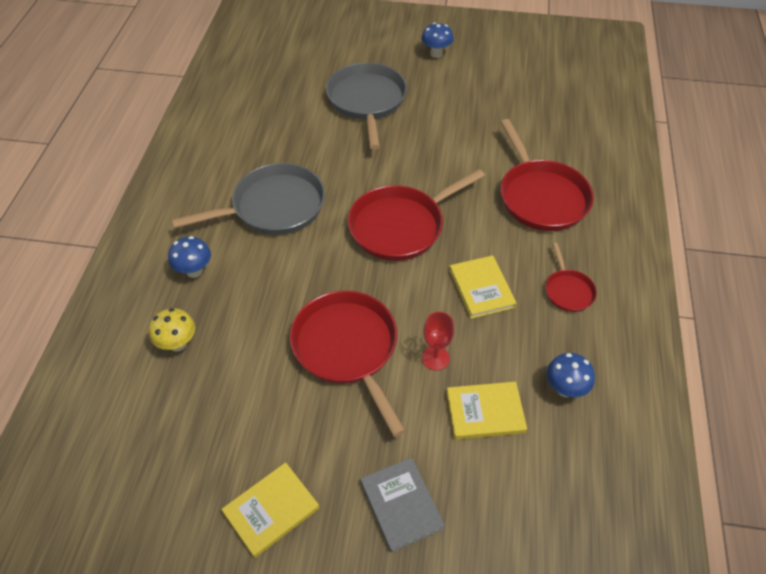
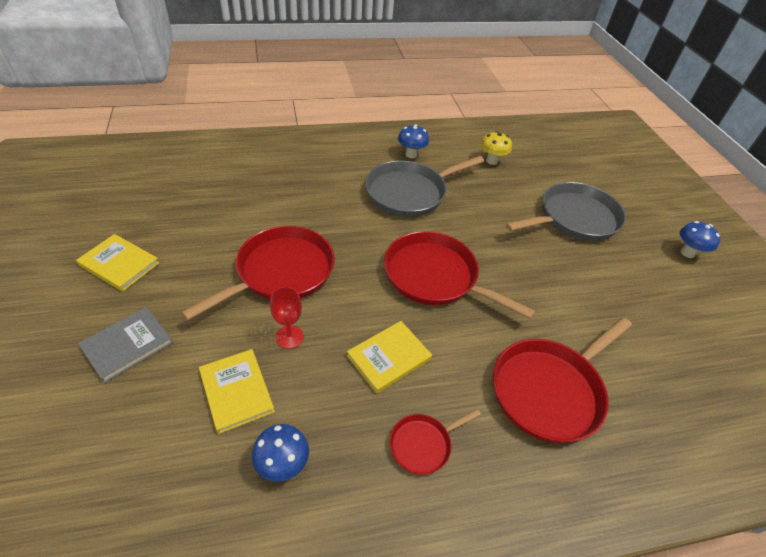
camera: 65 degrees right, 5 degrees down
(178, 344) = (256, 180): yellow mushroom -> yellow mushroom (492, 161)
(194, 271) = (325, 170): blue mushroom -> blue mushroom (411, 154)
(273, 207) = (409, 193): grey pan -> grey pan turned 105 degrees clockwise

